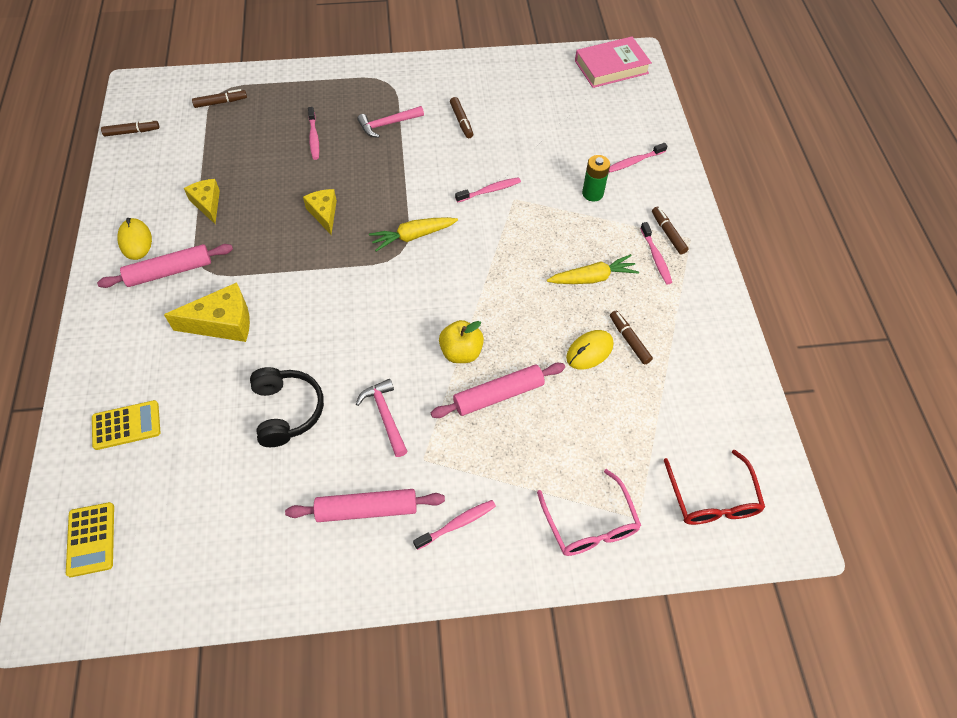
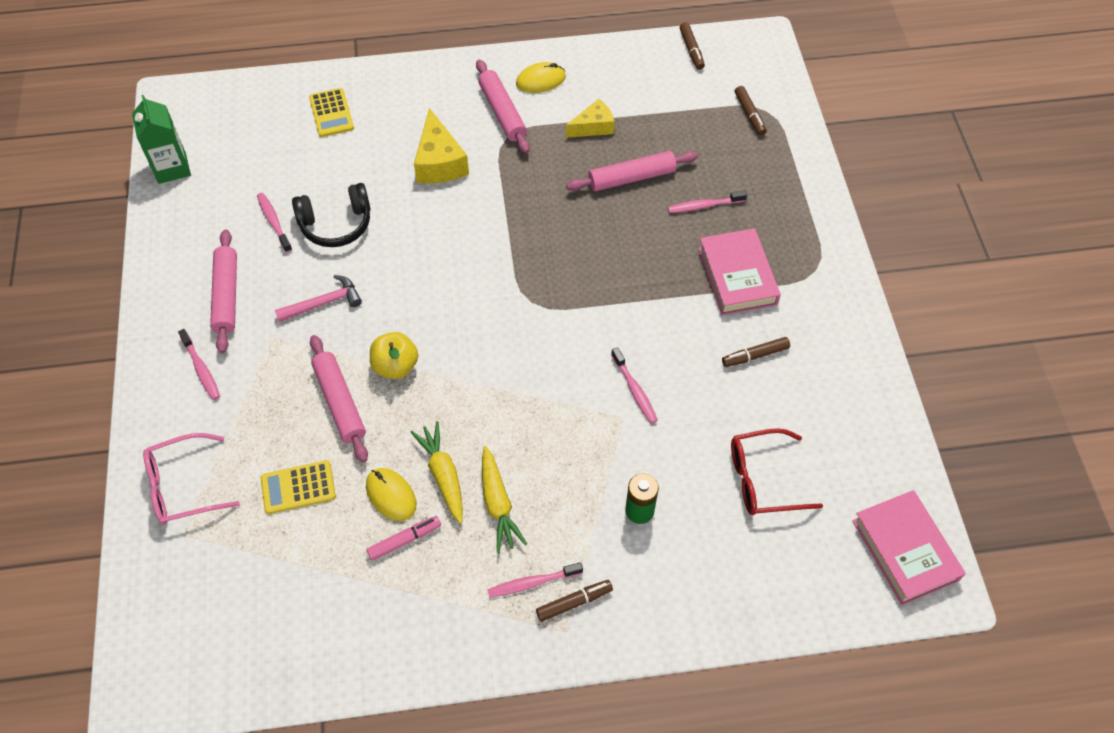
camera: 90 degrees right, 0 degrees up
(91, 539) = (228, 111): yellow calculator -> yellow calculator (298, 487)
(169, 595) = (172, 168): none -> green carton
(274, 181) = (631, 178): none -> pink rolling pin
(324, 213) = (586, 227): yellow cheese -> none
(387, 124) = (737, 276): pink hammer -> pink book
(412, 236) = (556, 313): yellow carrot -> yellow carrot (443, 475)
(629, 340) = (404, 540): brown marker -> pink marker
(634, 161) = (705, 569): pink toothbrush -> pink toothbrush (274, 222)
(712, 498) = (193, 612): red glasses -> red glasses (763, 479)

